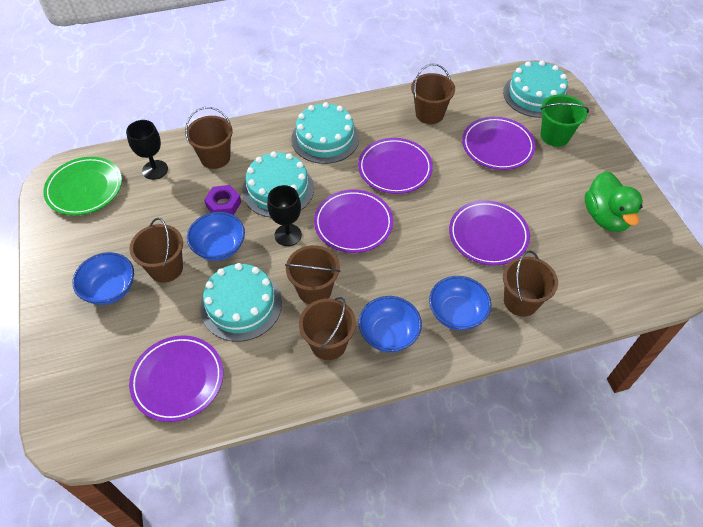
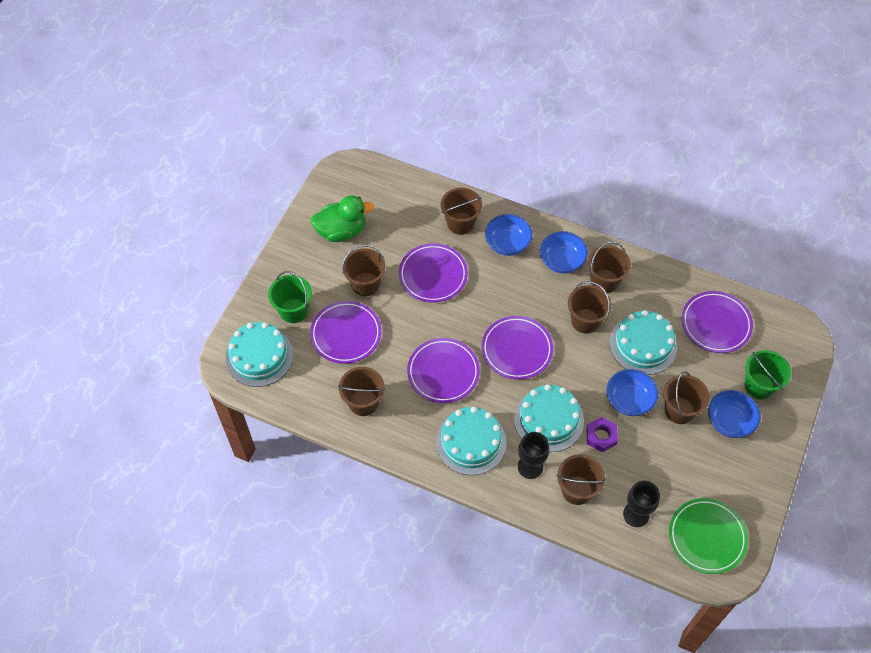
camera: 140 degrees left, 5 degrees up
(95, 343) = (759, 386): none -> green bucket
(288, 235) = (571, 374): black goblet -> black goblet (530, 466)
(530, 190) = (365, 284): none -> brown bucket
(605, 217) = (341, 231): green duck -> green duck turned 45 degrees clockwise

